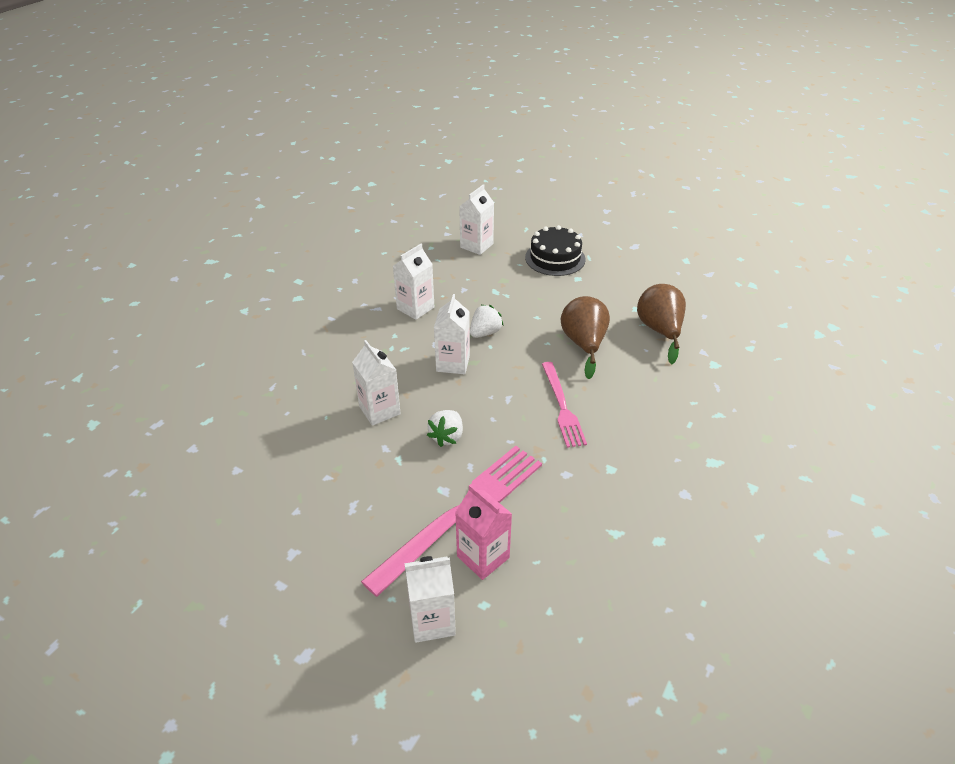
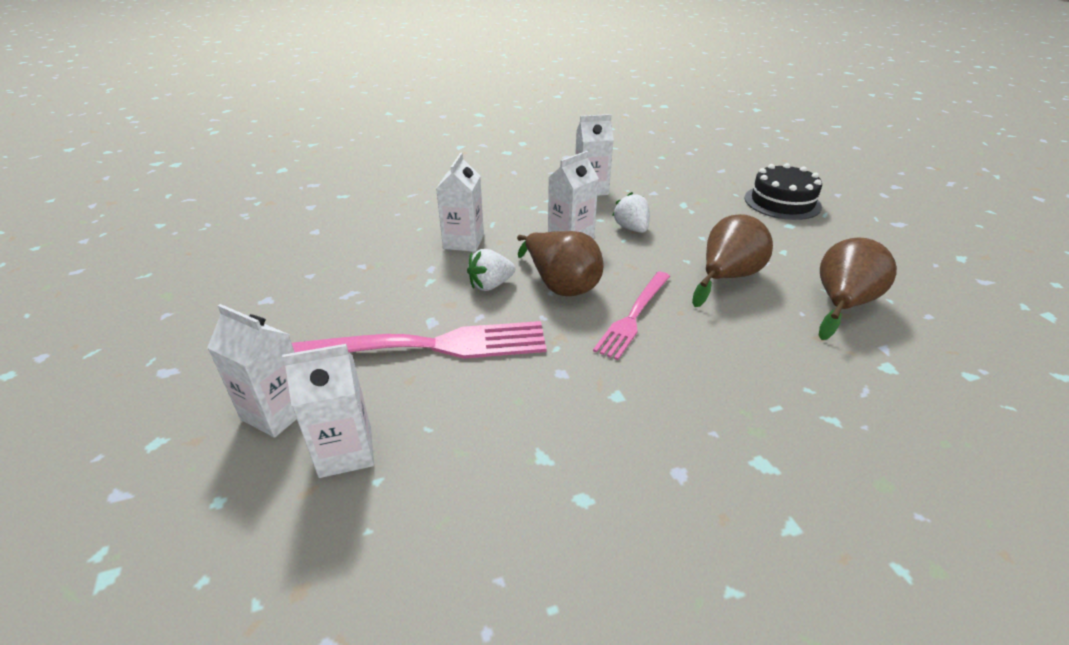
camera: 40 degrees right, 5 degrees down
(476, 246) = (708, 168): white carton -> white carton (345, 452)
(483, 557) = (388, 392): pink carton -> none
(485, 333) = (631, 228): white strawberry -> white strawberry turned 105 degrees counterclockwise
(493, 409) = (560, 285): none -> brown pear

